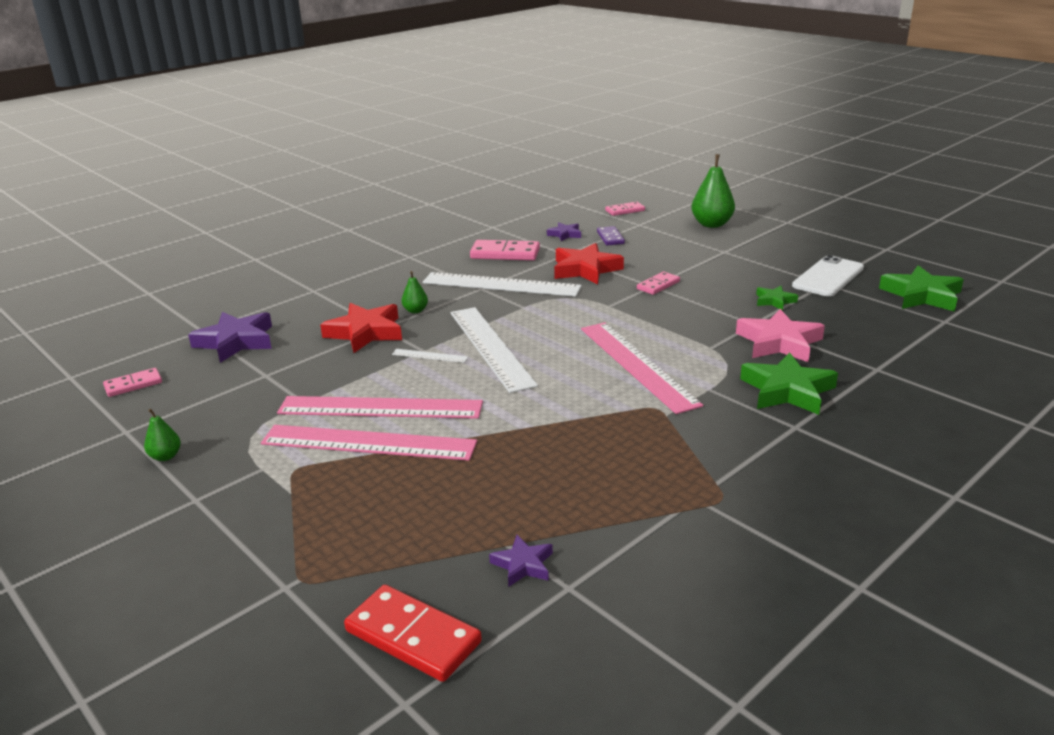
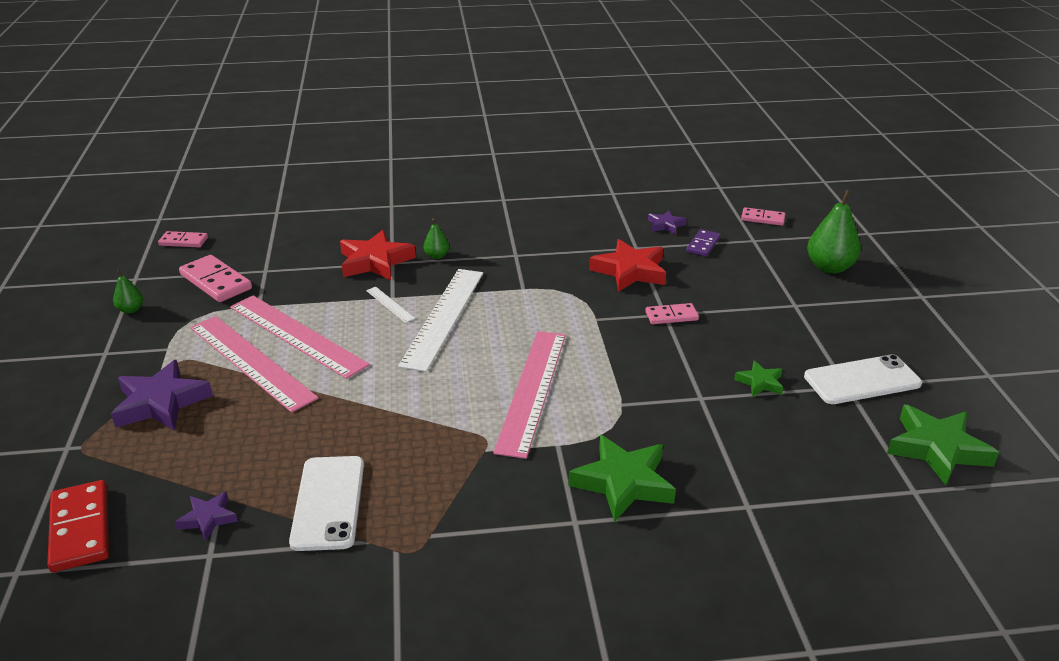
camera: 35 degrees right, 5 degrees up
(236, 341) = (284, 232): purple star -> purple star (161, 403)
(501, 284) = (536, 258): white ruler -> none
(505, 254) = (584, 226): pink domino -> pink domino (215, 282)
(606, 502) = (328, 502): none -> white phone
(779, 342) = (693, 429): pink star -> none

